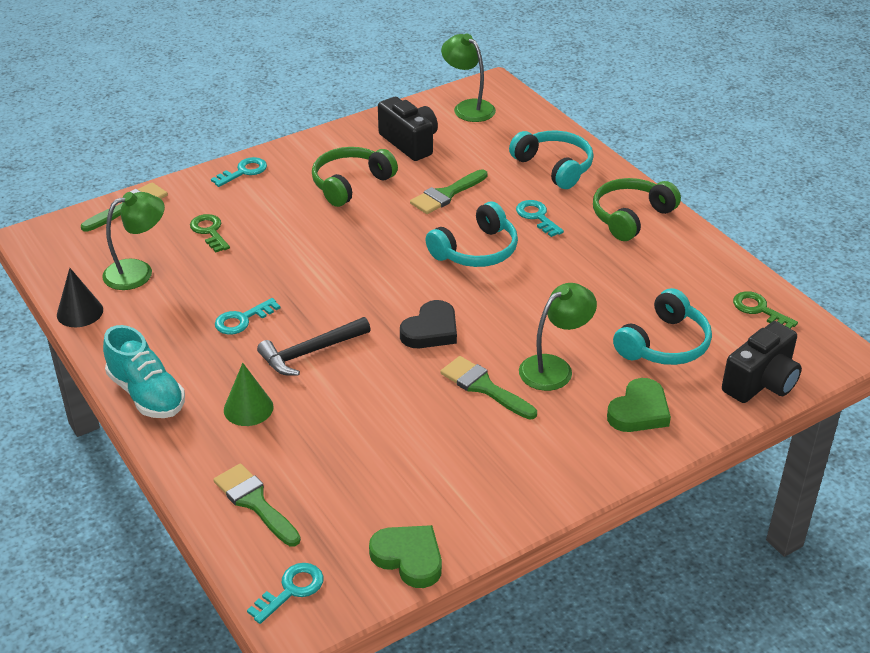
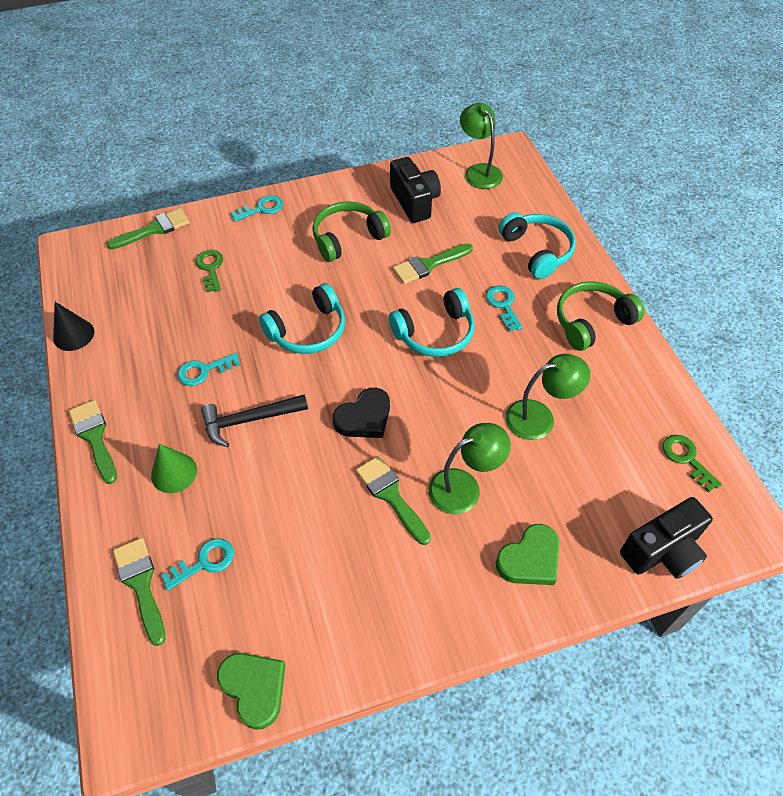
camera: 15 degrees right, 15 degrees up
(138, 272) = (136, 300): green lamp -> green lamp (539, 417)
(146, 394) = (94, 437): turquoise shoe -> green brush
(291, 590) = (136, 699): turquoise key -> turquoise key (204, 562)
(664, 344) = (579, 481): turquoise headphones -> turquoise headphones (308, 330)

